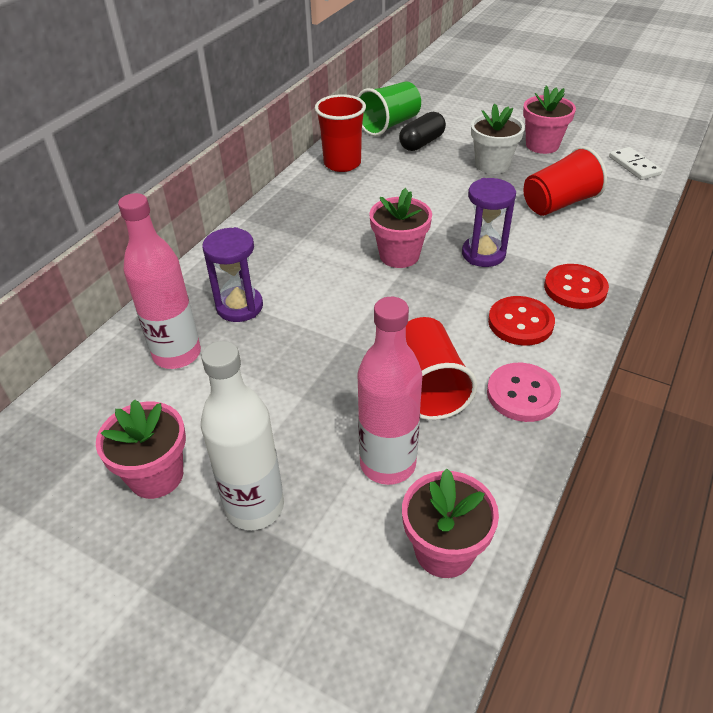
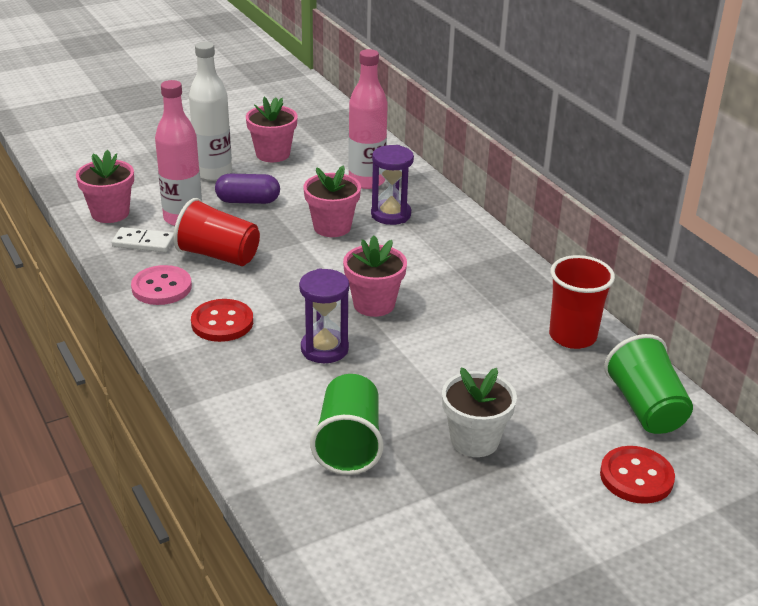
camera: 120 degrees right, 10 degrees down
(299, 428) = (248, 201): none -> purple capsule
(422, 143) = (575, 412): black capsule -> none
(542, 145) = (484, 511): pink flower pot -> pink flower pot (332, 227)
(559, 203) = (348, 444): red cup -> green cup
(575, 288) = (221, 373): red button -> red button (636, 477)
(634, 166) = (358, 564): white domino -> white domino (143, 242)

